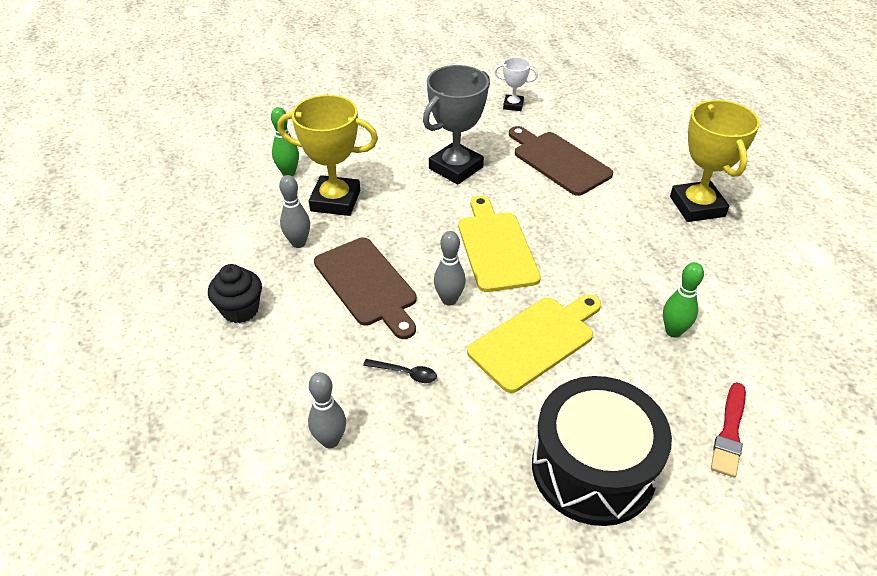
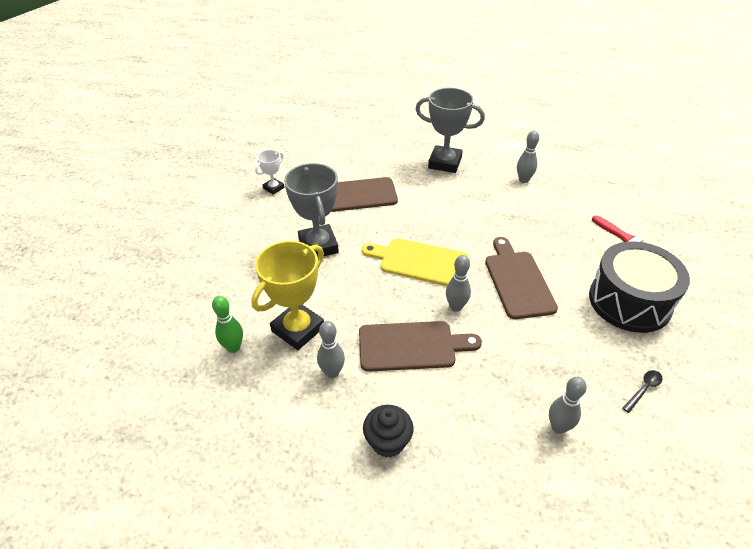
camera: 60 degrees left, 0 degrees up
(405, 373) = (514, 359): black spoon -> black spoon (643, 389)
(535, 340) = (517, 281): yellow cutting board -> brown cutting board
(673, 331) = (541, 221): green bowling pin -> none
(697, 206) = (445, 163): yellow trophy -> grey trophy
(745, 289) = (523, 180): none -> grey bowling pin

